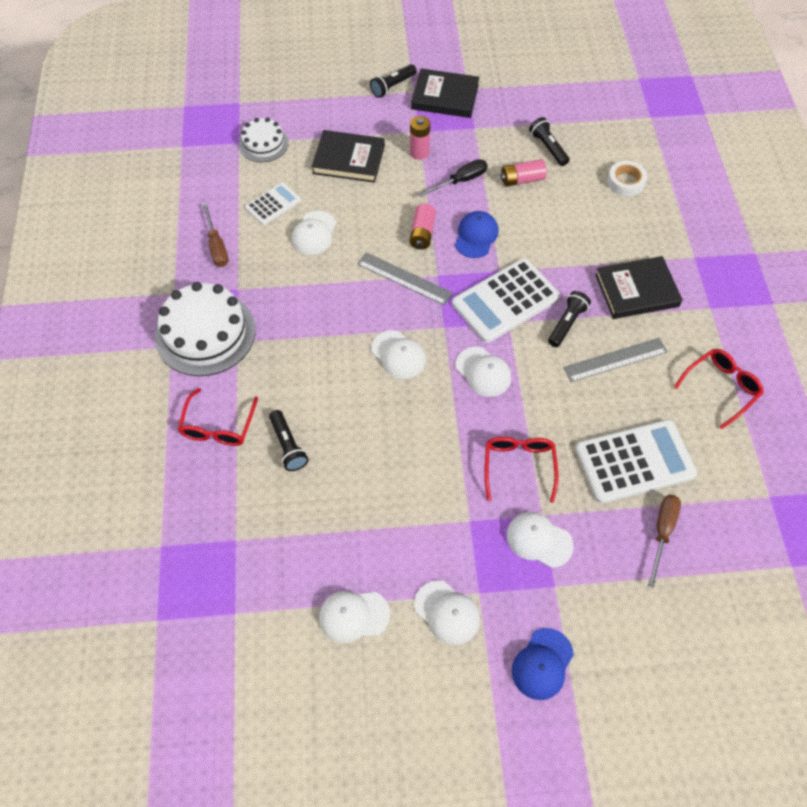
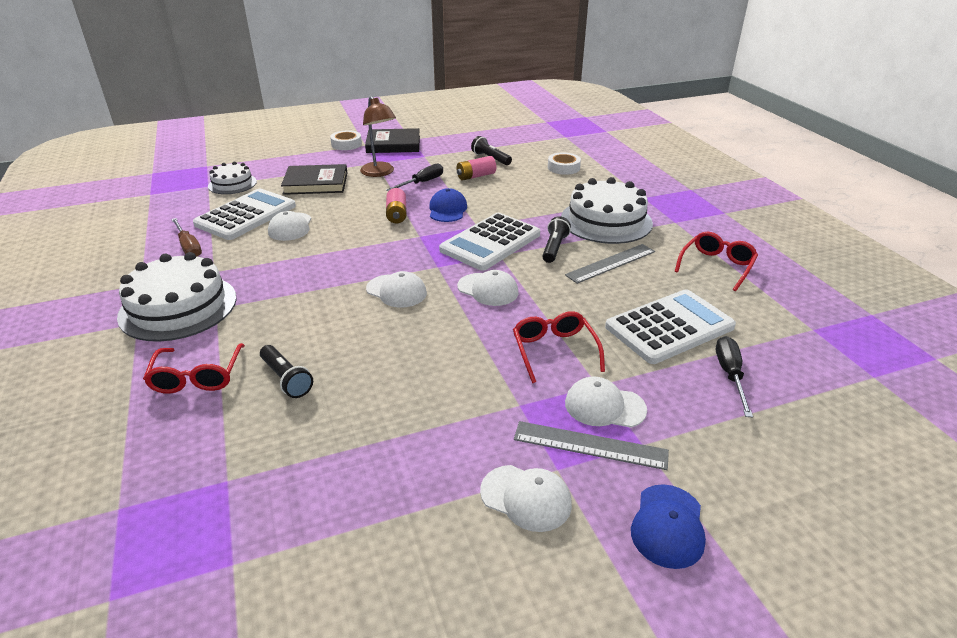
camera: 15 degrees left, 25 degrees down
(273, 204) = (246, 215): white calculator -> white calculator, size x1.81
(353, 616) = (404, 528): white cap -> none
(392, 86) = (346, 144): black flashlight -> white tape
(404, 279) = (387, 242): grey ruler -> grey ruler (590, 445)
(419, 153) = (380, 173): pink battery -> brown lamp
(636, 290) = (606, 221): black book -> white cake
(662, 532) = (730, 375): brown screwdriver -> black screwdriver

